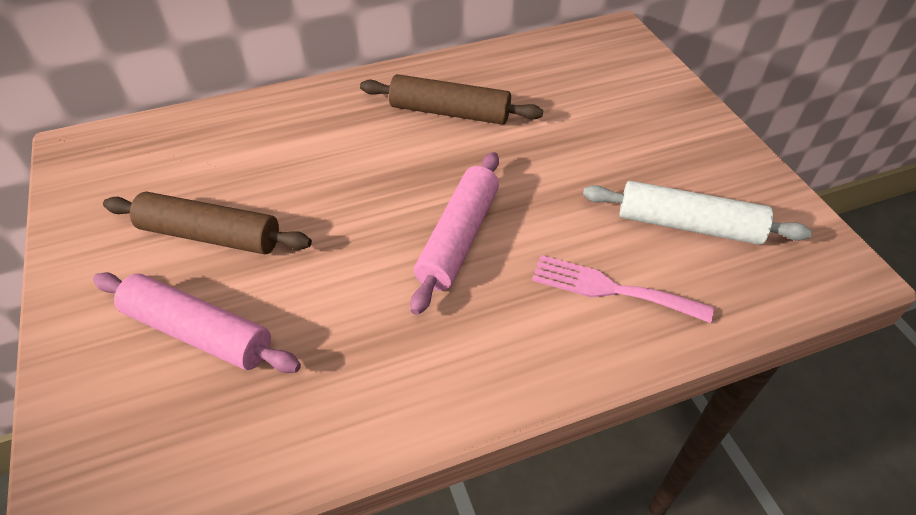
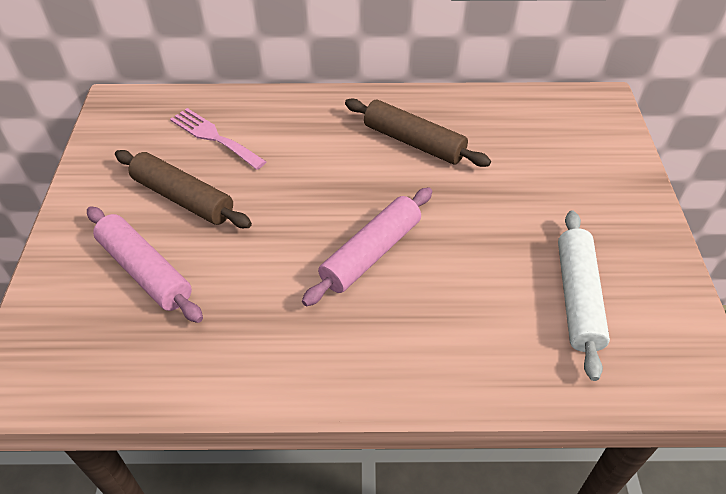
camera: 20 degrees right, 0 degrees up
(611, 289) = (479, 333): pink fork -> pink fork (214, 137)
(688, 225) = (577, 298): white rolling pin -> white rolling pin turned 60 degrees clockwise

